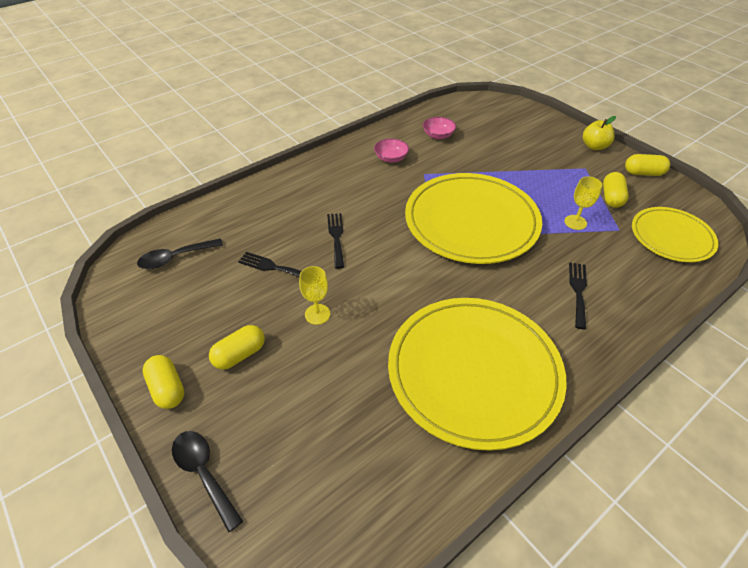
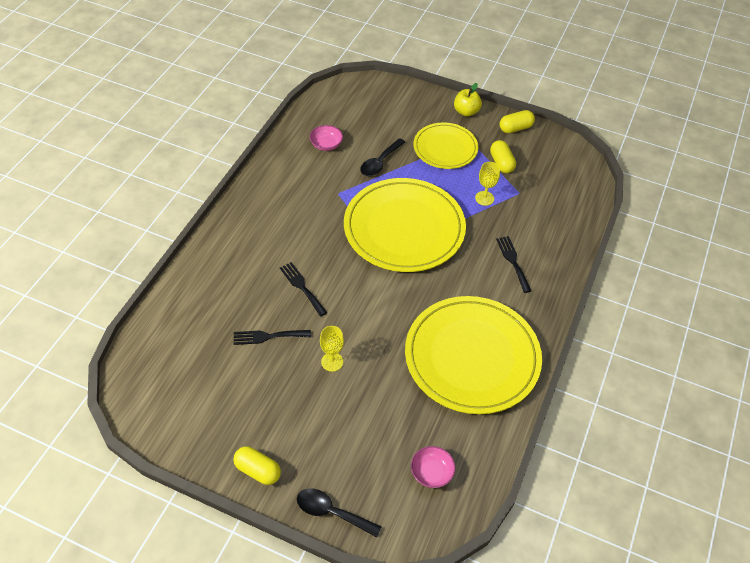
camera: 30 degrees left, 5 degrees up
(175, 258) = (173, 363): black spoon -> black spoon (380, 163)
(240, 354) = (294, 420): yellow capsule -> none
(391, 158) = (298, 186): pink bowl -> pink bowl (431, 472)
(671, 237) = (558, 186): yellow plate -> yellow plate (445, 148)

